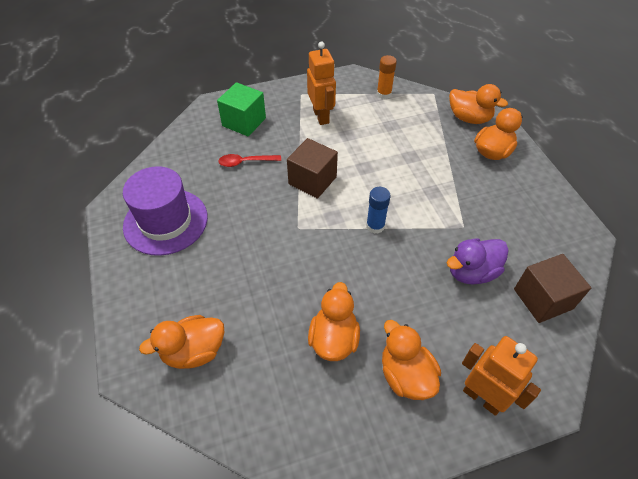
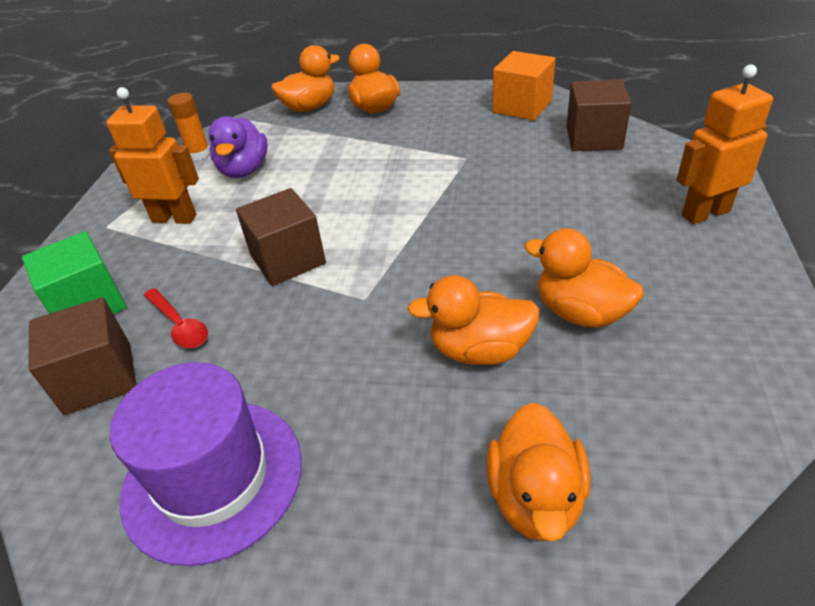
camera: 60 degrees left, 10 degrees down
(203, 152) = (98, 378): none -> brown cube
(245, 162) = (179, 325): red spoon -> red spoon turned 60 degrees counterclockwise
(375, 226) = (415, 223): blue glue stick -> none
(406, 375) = (659, 262): orange duck -> orange duck (479, 350)
(471, 272) = (534, 171): purple duck -> purple duck (244, 170)
(557, 238) = (522, 107): none -> orange cube

